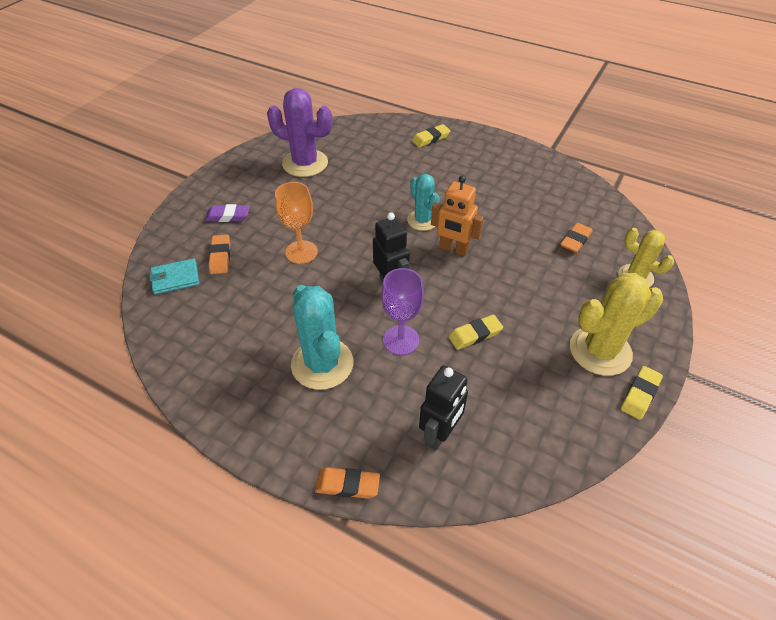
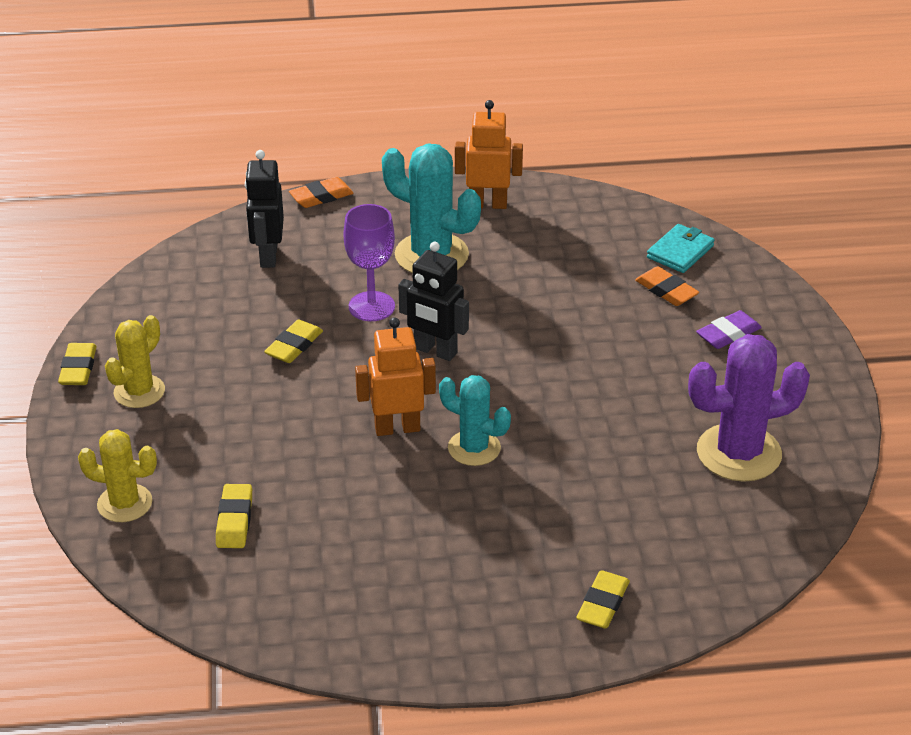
camera: 145 degrees right, 10 degrees down
(234, 392) = (487, 204): none -> orange robot
(301, 252) = (582, 337): orange goblet -> none
(575, 240) = (234, 520): orange eraser -> yellow eraser
(600, 351) = (139, 392): yellow cactus -> yellow cactus, size x0.63

